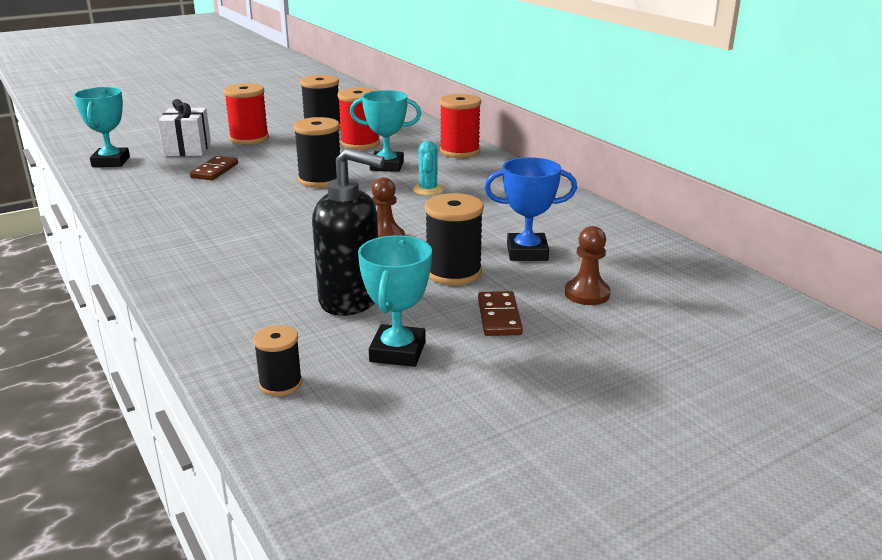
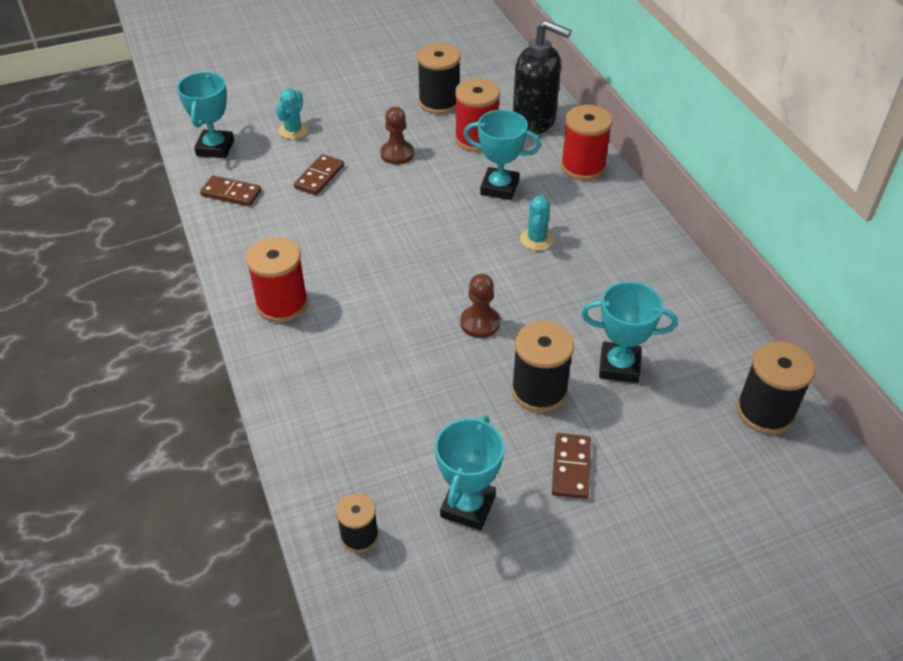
camera: 10 degrees right, 20 degrees up
(127, 184) = (231, 193): none -> brown domino
(187, 149) = (293, 130): white gift -> turquoise cactus
(249, 139) = (358, 116): red spool -> red spool (282, 304)
(320, 180) = (426, 207): black spool -> black spool (765, 411)
(350, 300) = (434, 422): black soap dispenser -> black soap dispenser (534, 122)
(527, 252) = (619, 366): blue trophy -> turquoise trophy
(587, 294) = (664, 444): brown pawn -> brown pawn (397, 154)

